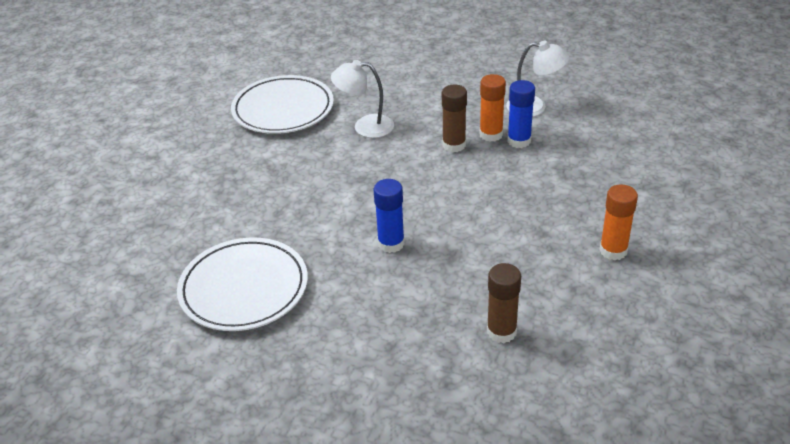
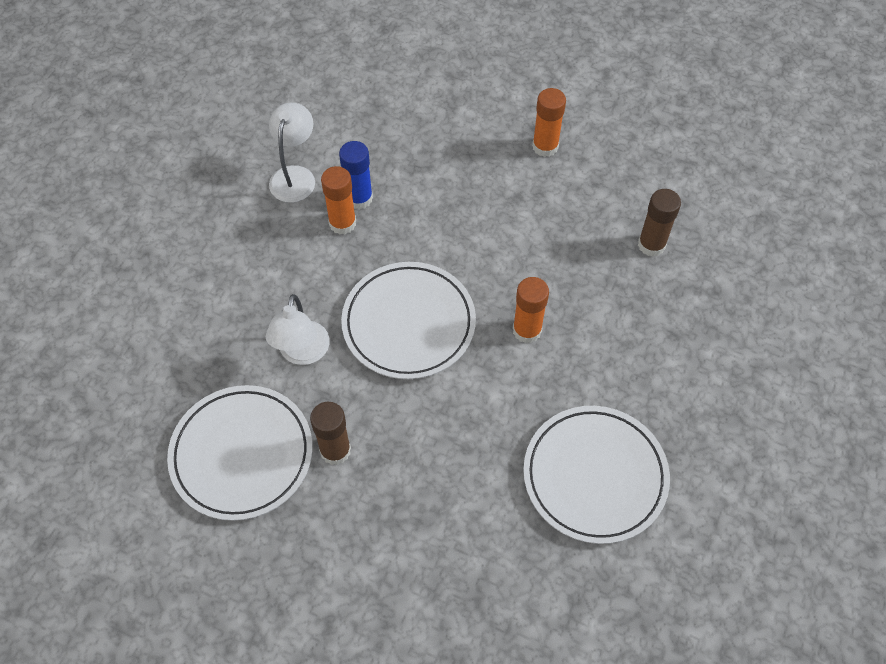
camera: 90 degrees left, 20 degrees up
(391, 243) = (527, 330): blue glue stick -> orange glue stick
(394, 176) = (409, 323): none -> white plate
(454, 145) = (357, 261): brown glue stick -> brown glue stick (335, 450)

